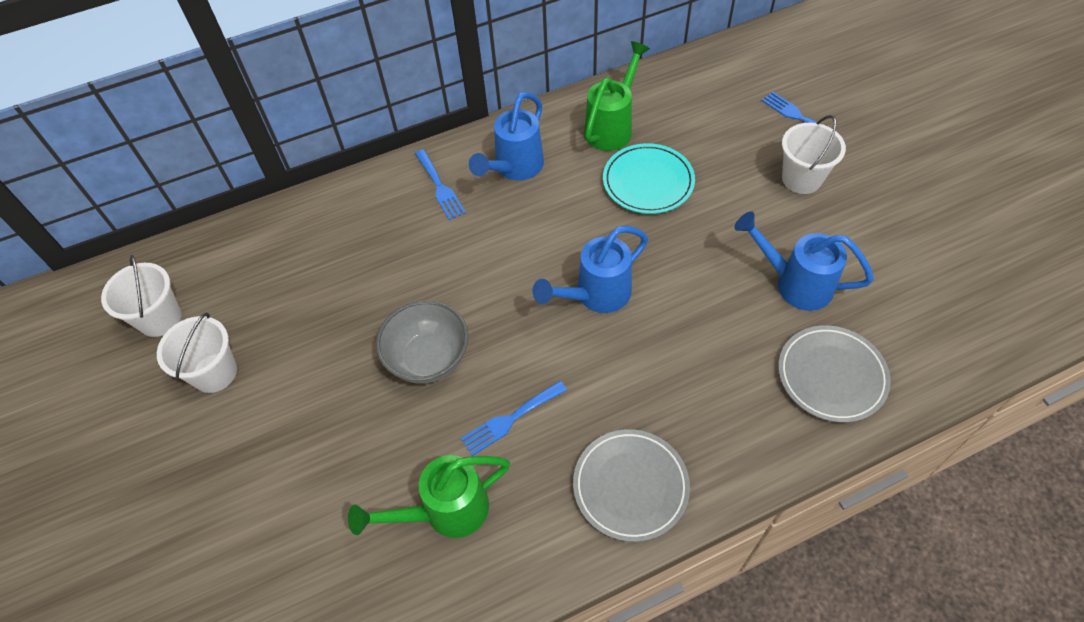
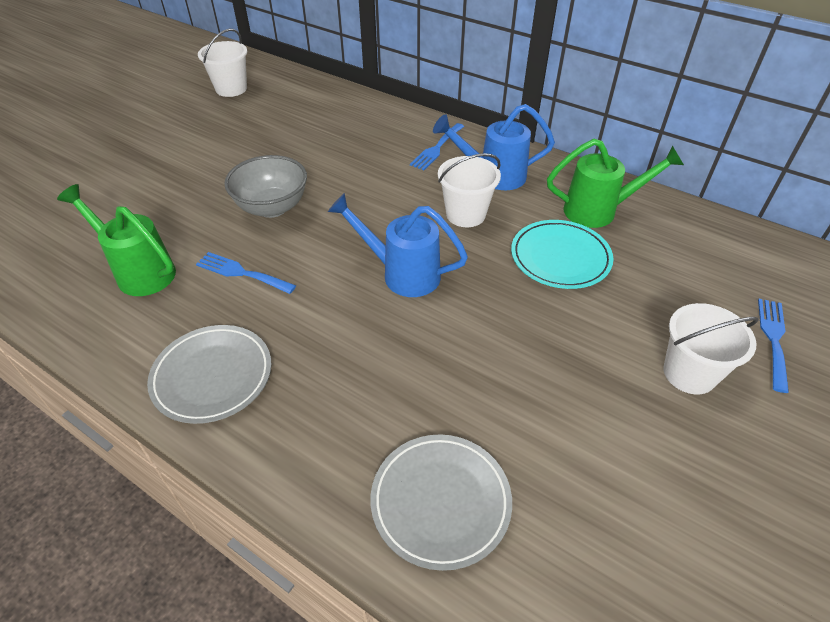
camera: 55 degrees right, 10 degrees down
(214, 373) = (203, 124): white bucket -> white bucket (465, 214)
(794, 283) = (539, 419): blue watering can -> none

